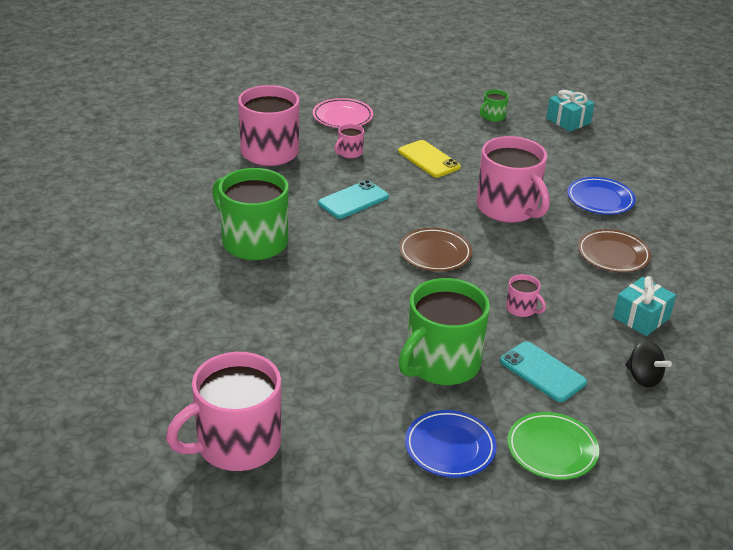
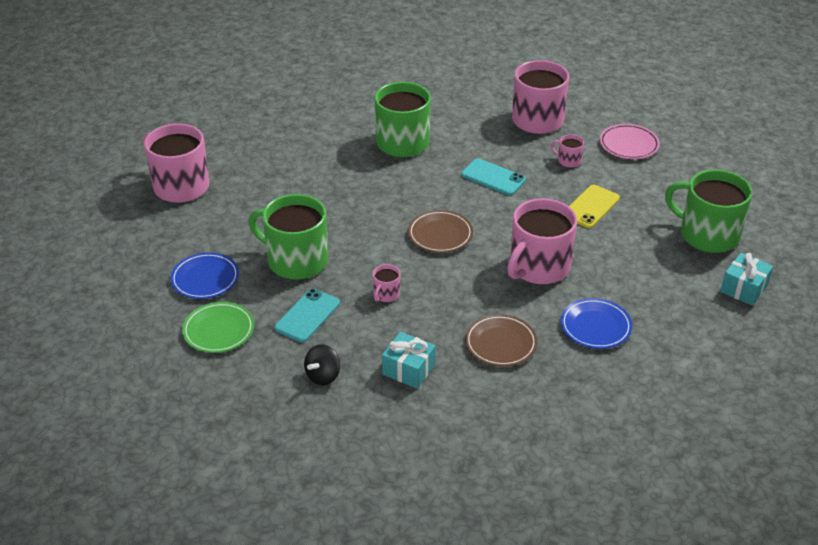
camera: 75 degrees right, 5 degrees up
(493, 116) = (707, 234): green mug -> green mug, size x2.31

